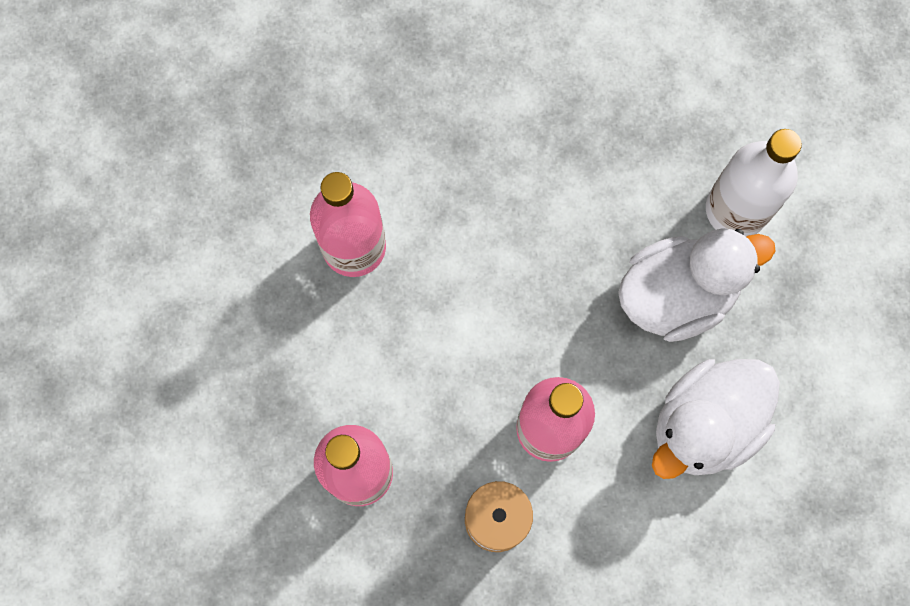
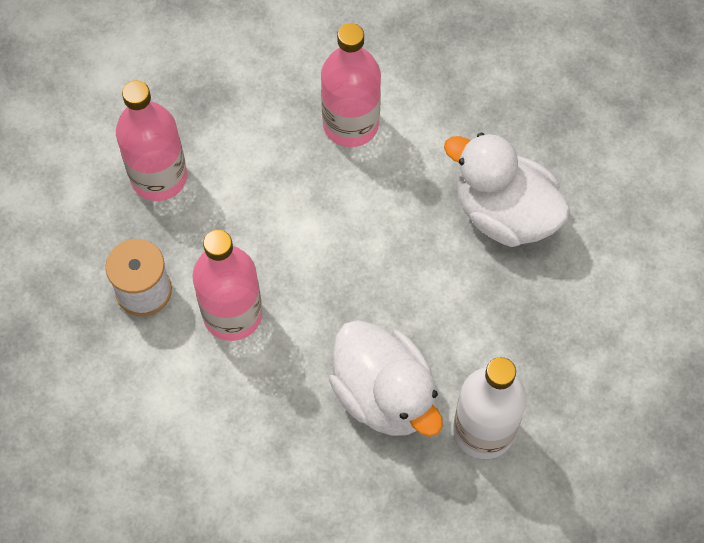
camera: 75 degrees right, 10 degrees down
(704, 425) = (269, 445): white duck -> white duck (504, 213)

